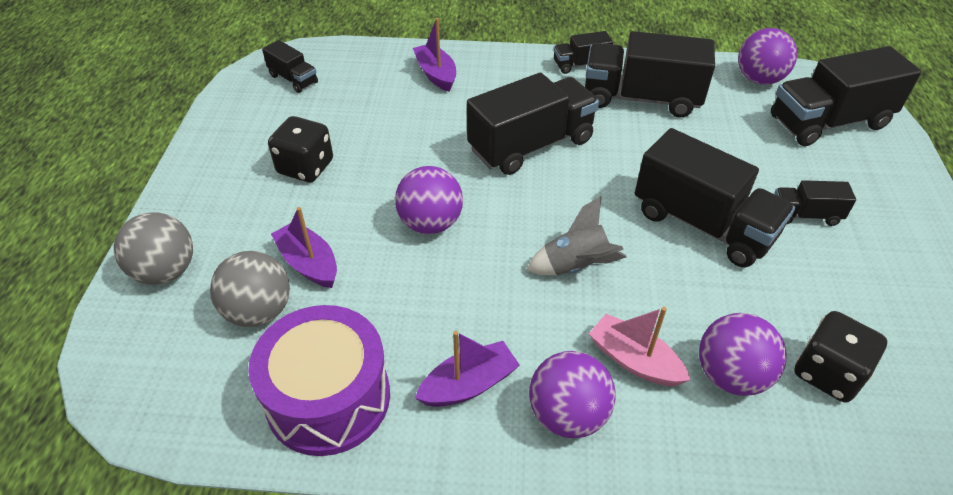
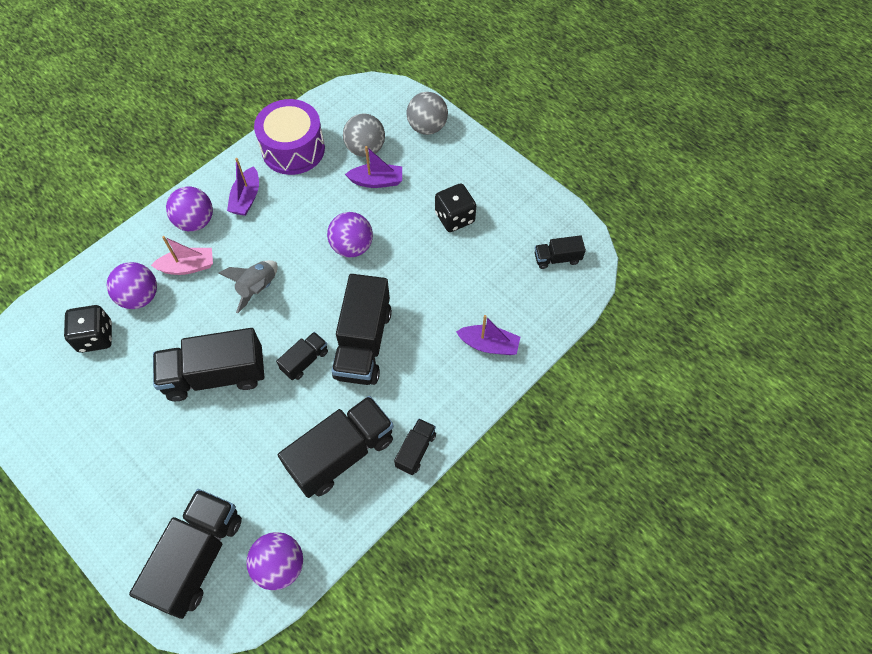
camera: 130 degrees right, 15 degrees up
(805, 215) = (162, 438): black truck -> black truck (305, 361)

